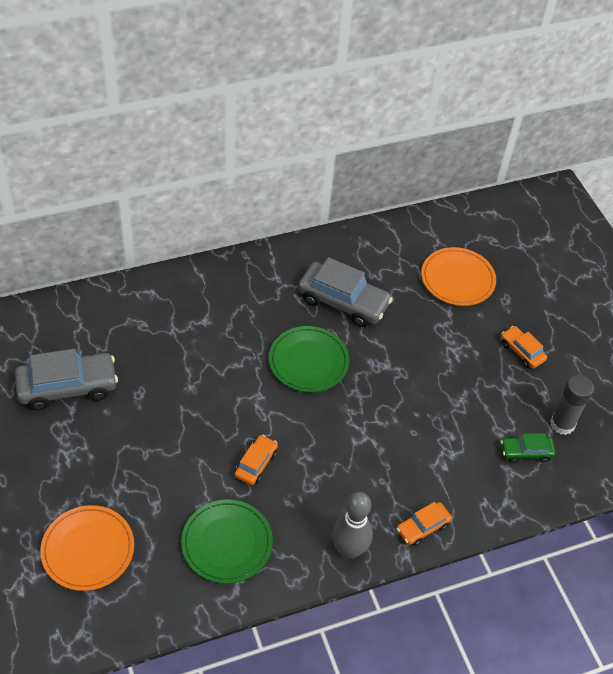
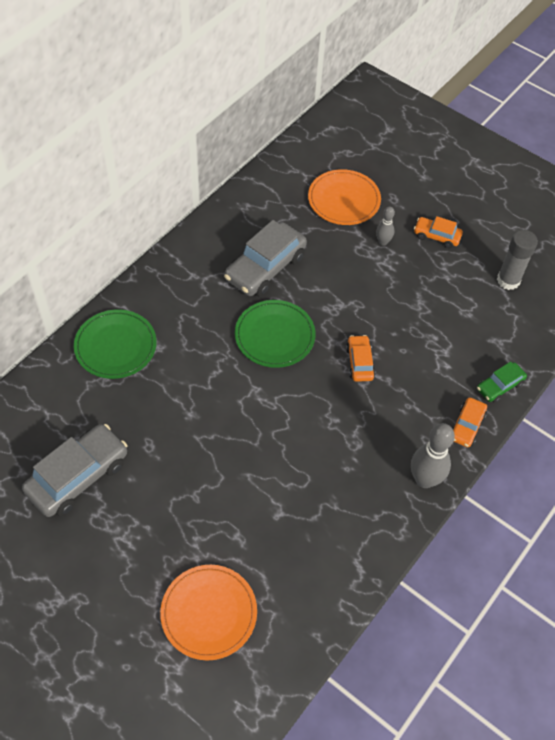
camera: 30 degrees left, 5 degrees up
(227, 543) = (323, 533): green plate -> green plate (115, 346)
(256, 464) = (296, 450): orange car -> orange car (359, 362)
(343, 302) = (265, 267): grey car -> grey car turned 135 degrees clockwise
(466, 332) = (383, 242): none -> grey bowling pin
(526, 452) = (498, 319): green car -> green car (499, 386)

